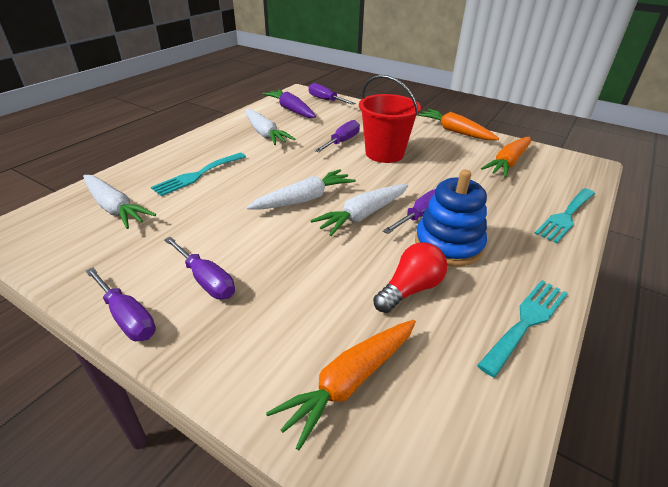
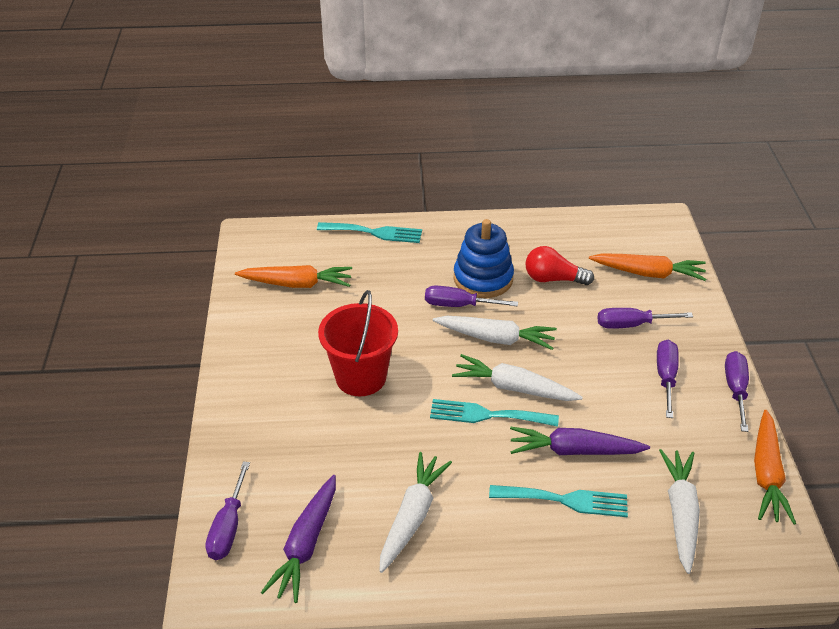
camera: 125 degrees left, 5 degrees up
(221, 195) = (574, 450): none -> purple carrot
(342, 142) = (363, 427): purple screwdriver -> purple screwdriver (631, 325)
(455, 131) = (241, 345): orange carrot -> orange carrot (766, 474)
(526, 321) = (525, 227): turquoise fork -> turquoise fork (487, 415)

